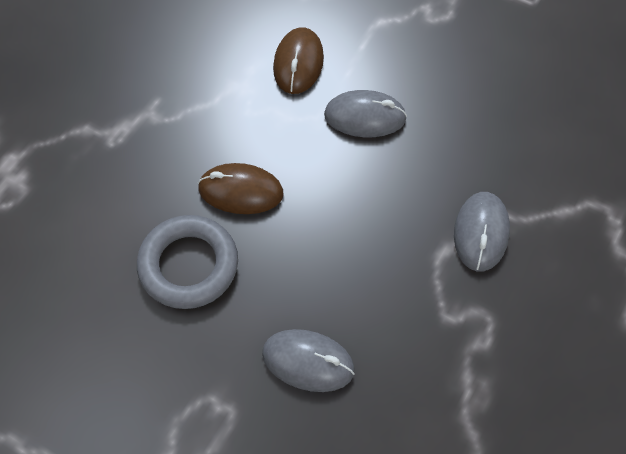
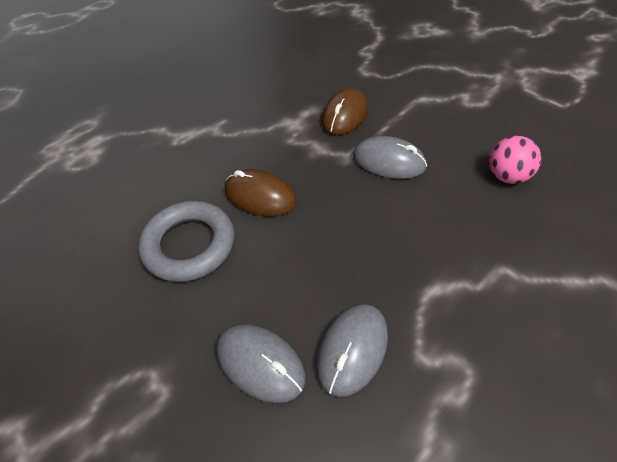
camera: 20 degrees right, 10 degrees down
(481, 233) = (478, 281): grey mouse -> grey mouse (352, 350)
(488, 109) = (506, 176): none -> pink ball

